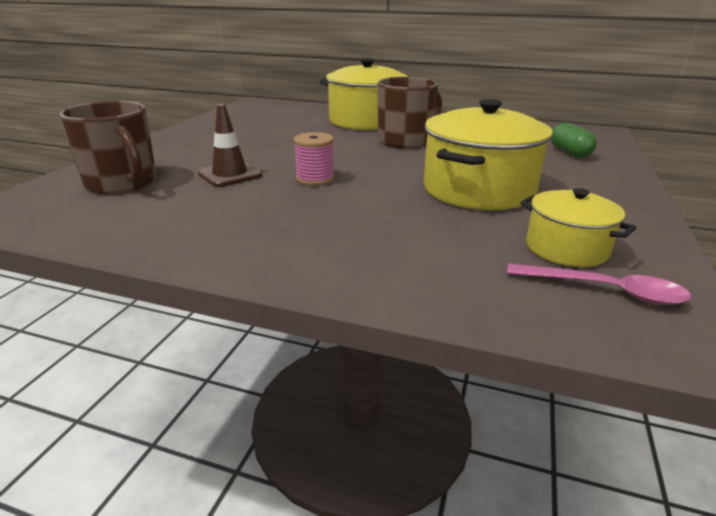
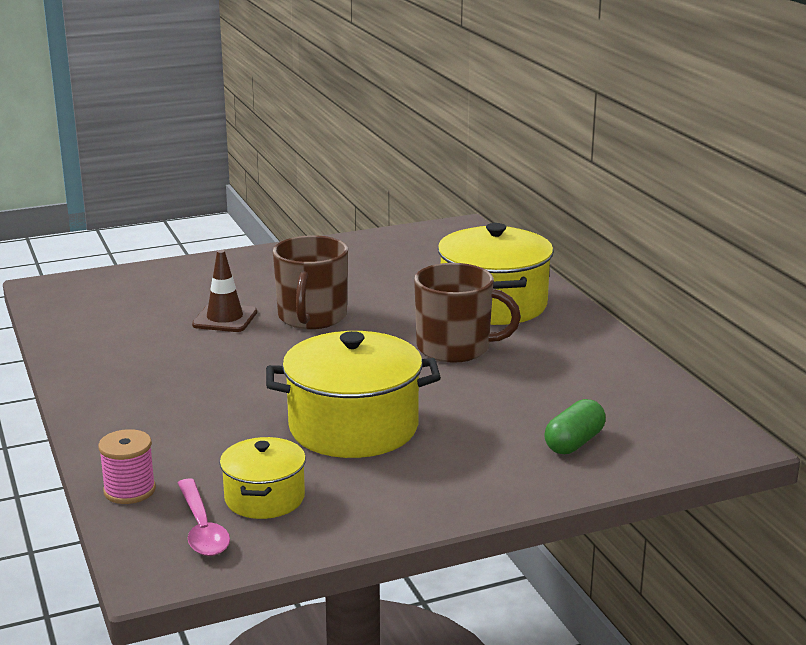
camera: 50 degrees right, 5 degrees down
(122, 183) = (149, 294): brown mug -> brown mug (312, 317)
(315, 179) = (268, 353): pink spool -> pink spool (129, 490)

